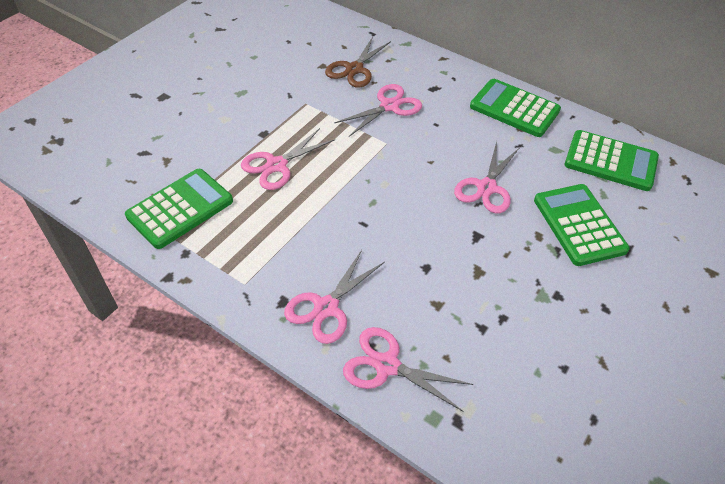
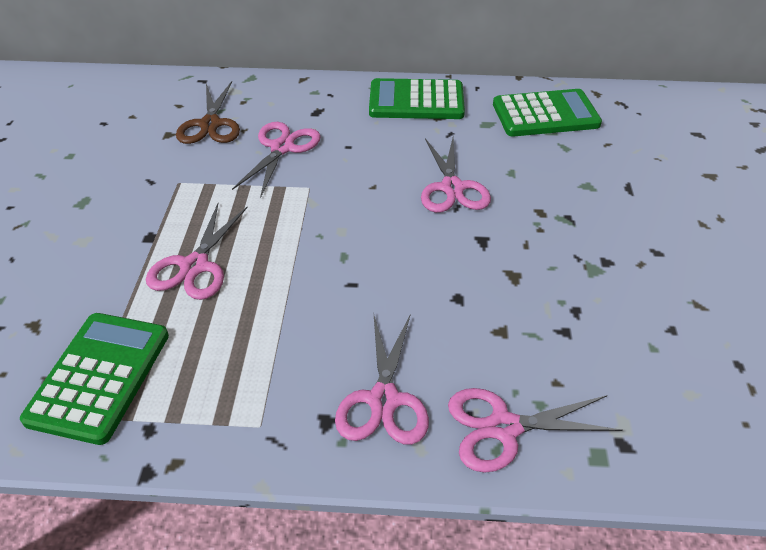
camera: 30 degrees left, 5 degrees down
(579, 225) = (568, 185): green calculator -> none

